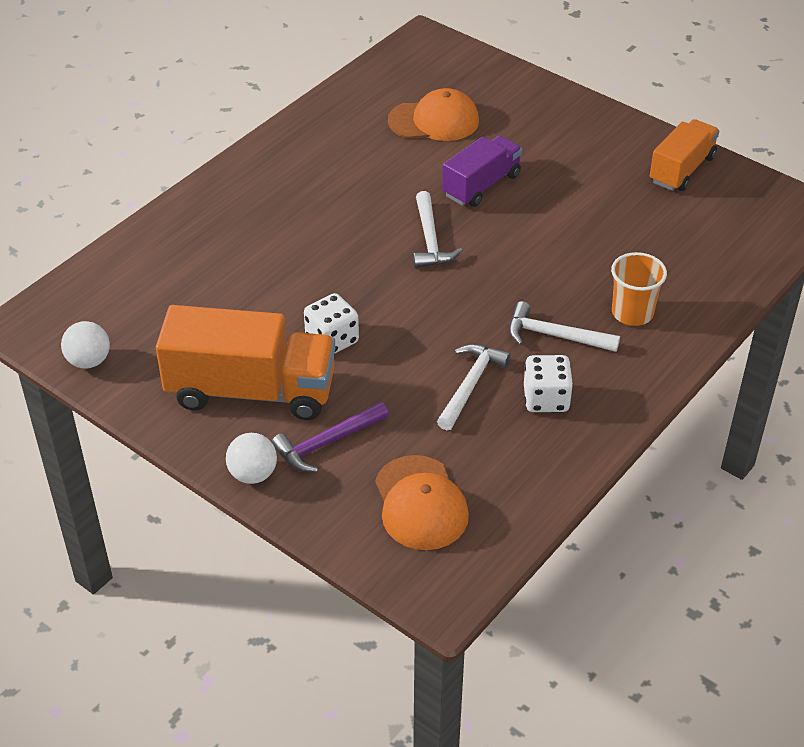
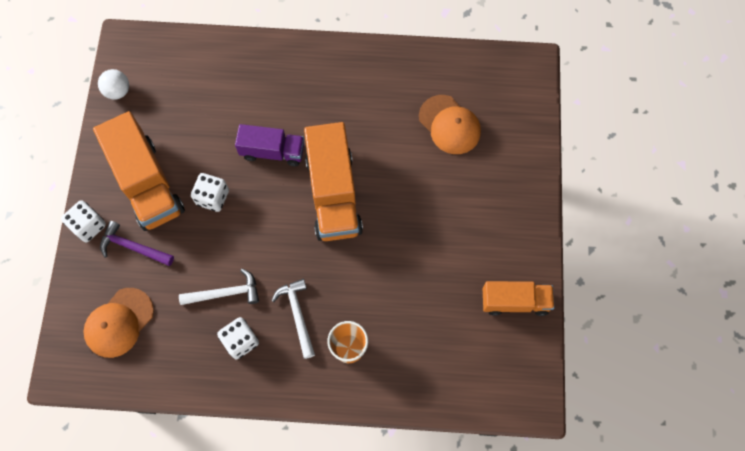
camera: 55 degrees right, 25 degrees up
(253, 474) = (88, 226): white ball -> white dice
(430, 240) = (334, 194): white hammer -> orange truck
(481, 185) = (406, 191): purple truck -> purple truck (272, 151)

